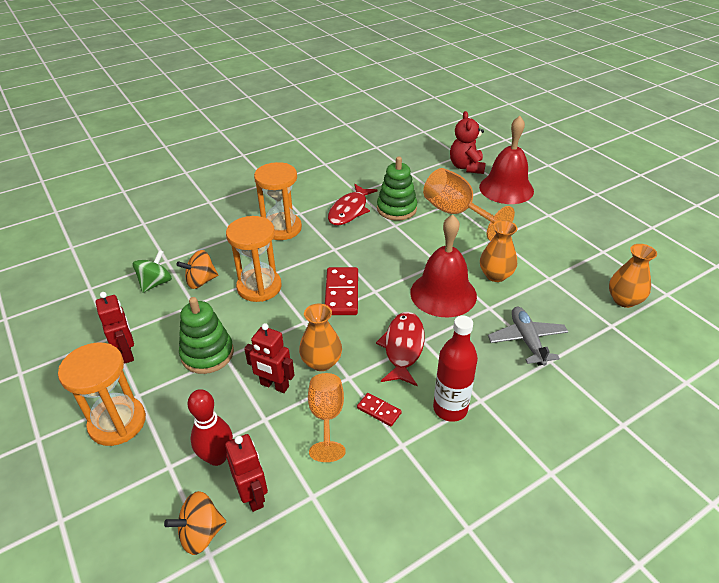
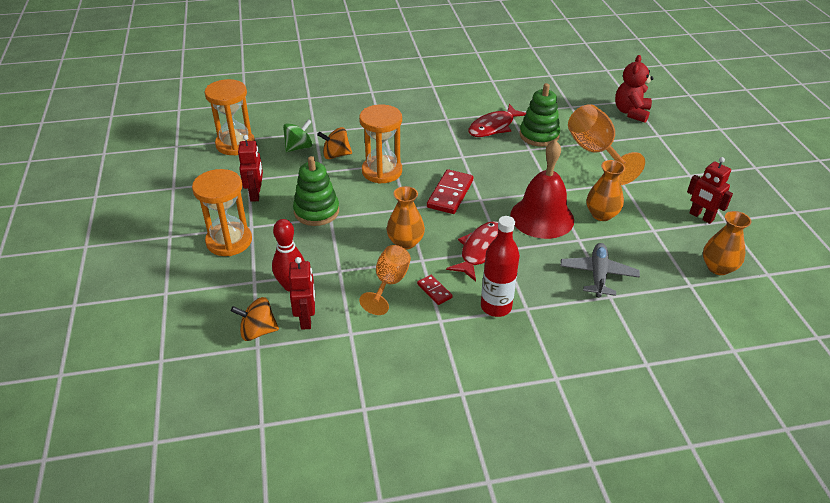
camera: 20 degrees right, 0 degrees up
(274, 385) = (358, 249): red robot -> red robot (701, 217)
(282, 228) = (424, 128): orange hourglass -> orange hourglass (235, 144)
(506, 188) = (660, 141): red bell -> none

